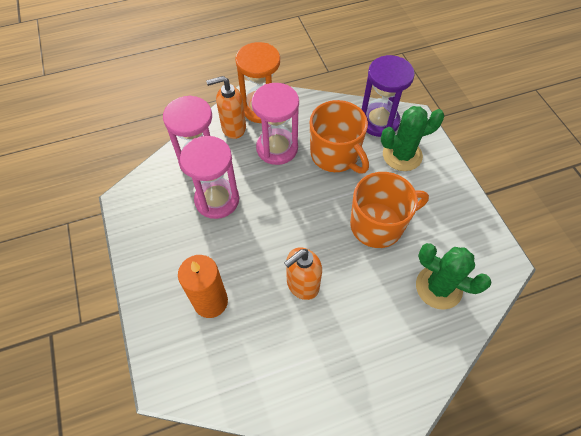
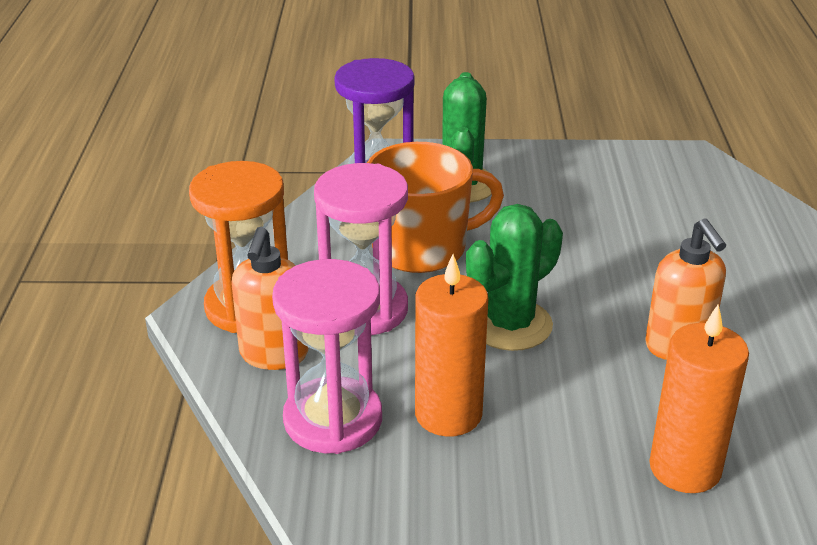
camera: 70 degrees left, 25 degrees down
(217, 200) = (448, 414): pink hourglass -> orange candle
(378, 225) = (588, 241): orange mug -> none
(438, 287) = (717, 218): green cactus -> green cactus (510, 325)

